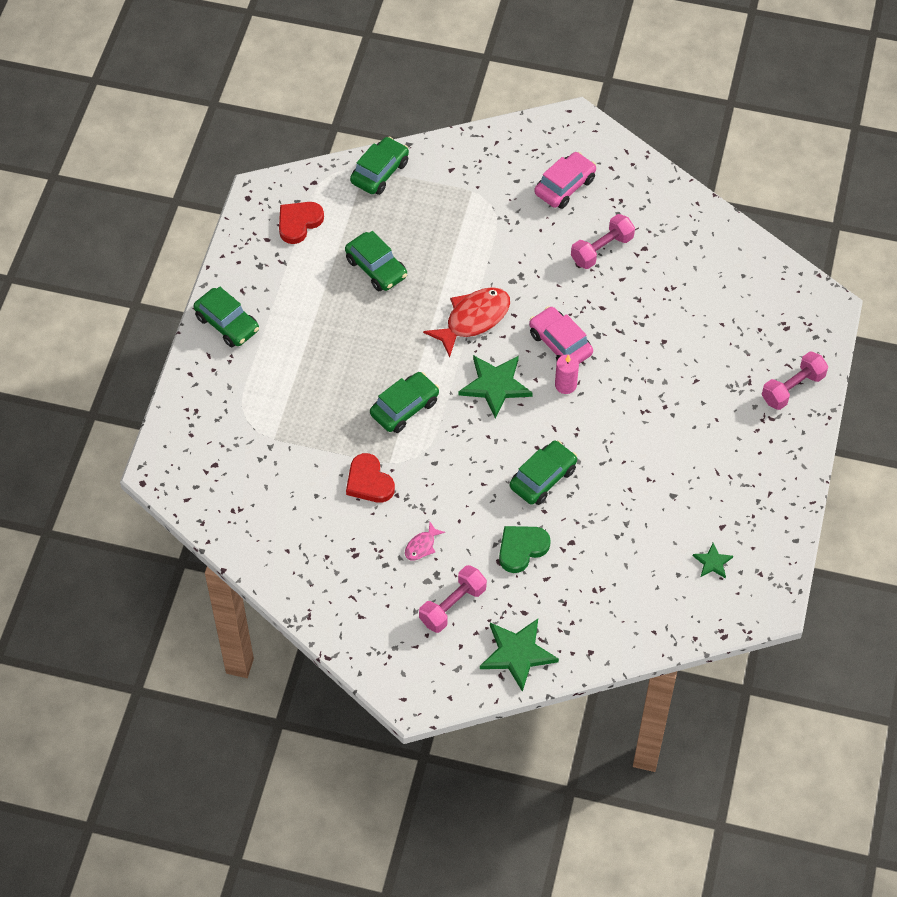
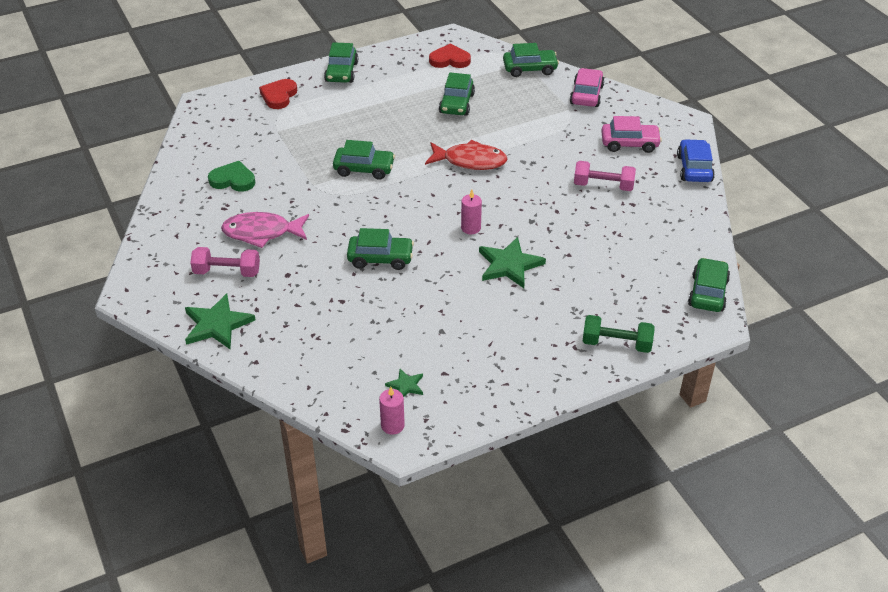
camera: 50 degrees right, 15 degrees down
(369, 482) = (288, 184): red heart -> red heart (279, 96)
(422, 546) = (262, 233): pink fish -> pink fish, size x2.10
(495, 385) = (430, 197): green star -> green star (509, 265)
(521, 549) = (309, 279): green heart -> green heart (233, 180)
(560, 343) = (501, 208): pink car -> pink car (586, 95)
(641, 169) = (694, 168): none -> blue car
(748, 600) = (392, 425): none -> pink candle
(792, 284) = (707, 293): none -> green car
(792, 388) = (616, 344): pink dumbbell -> green dumbbell

